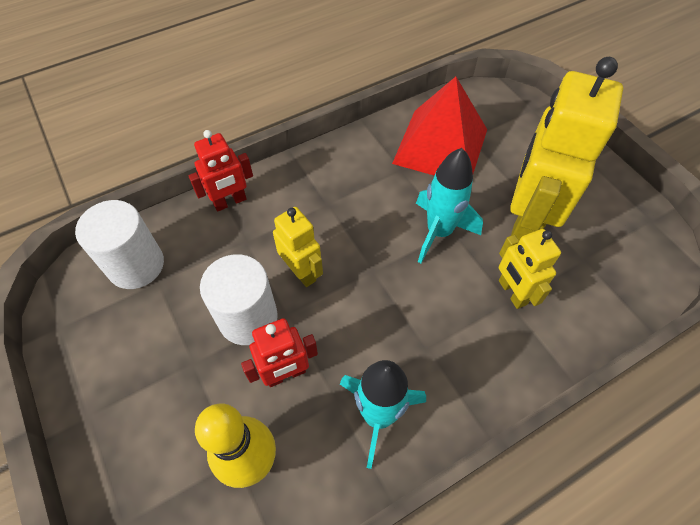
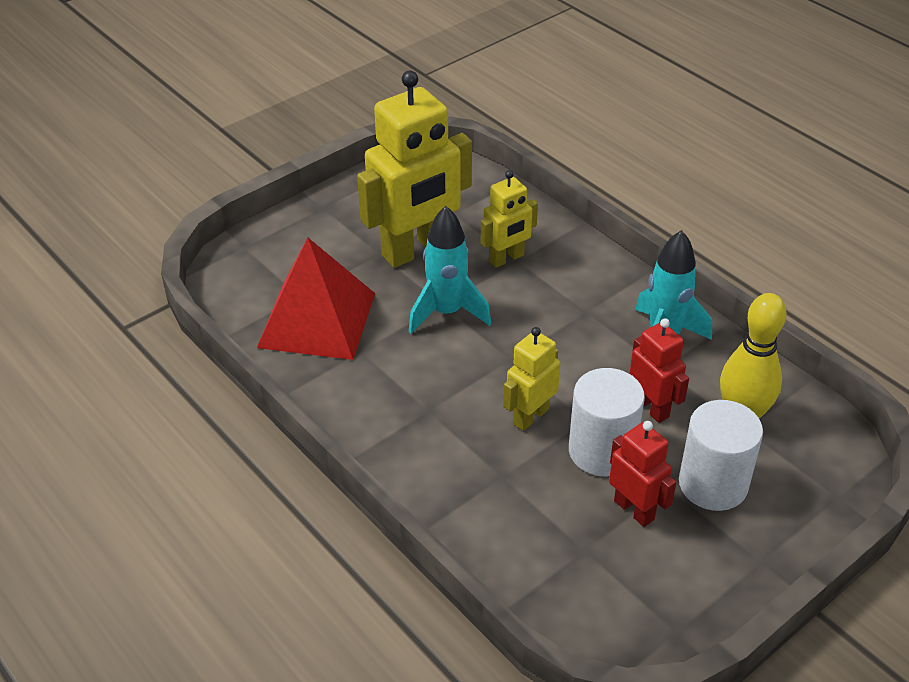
camera: 100 degrees left, 15 degrees down
(136, 265) = (569, 579): white cylinder -> white cylinder (713, 484)
(230, 202) = (447, 506): red robot -> red robot (634, 510)
(526, 221) = (416, 250): yellow robot -> yellow robot turned 45 degrees counterclockwise

